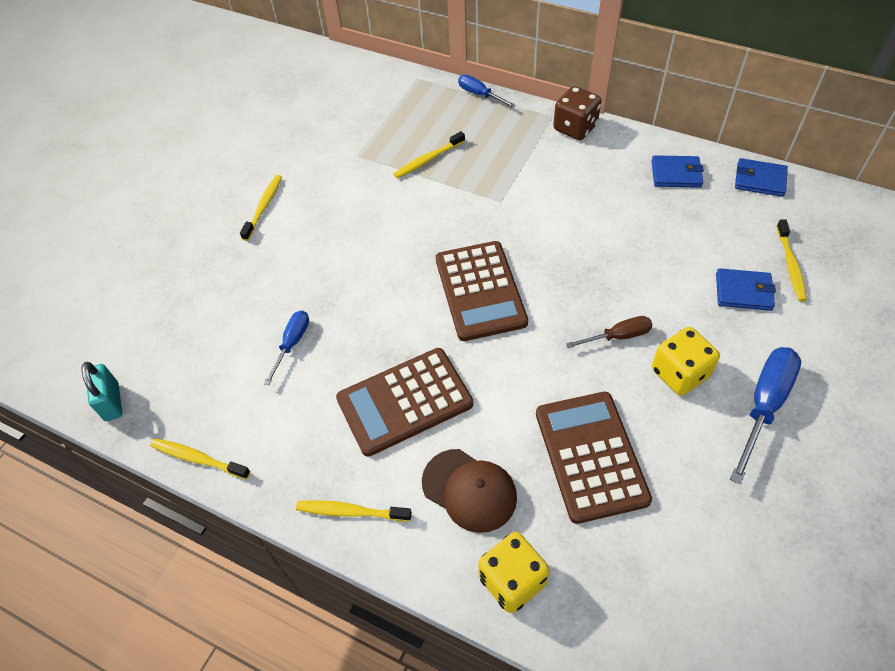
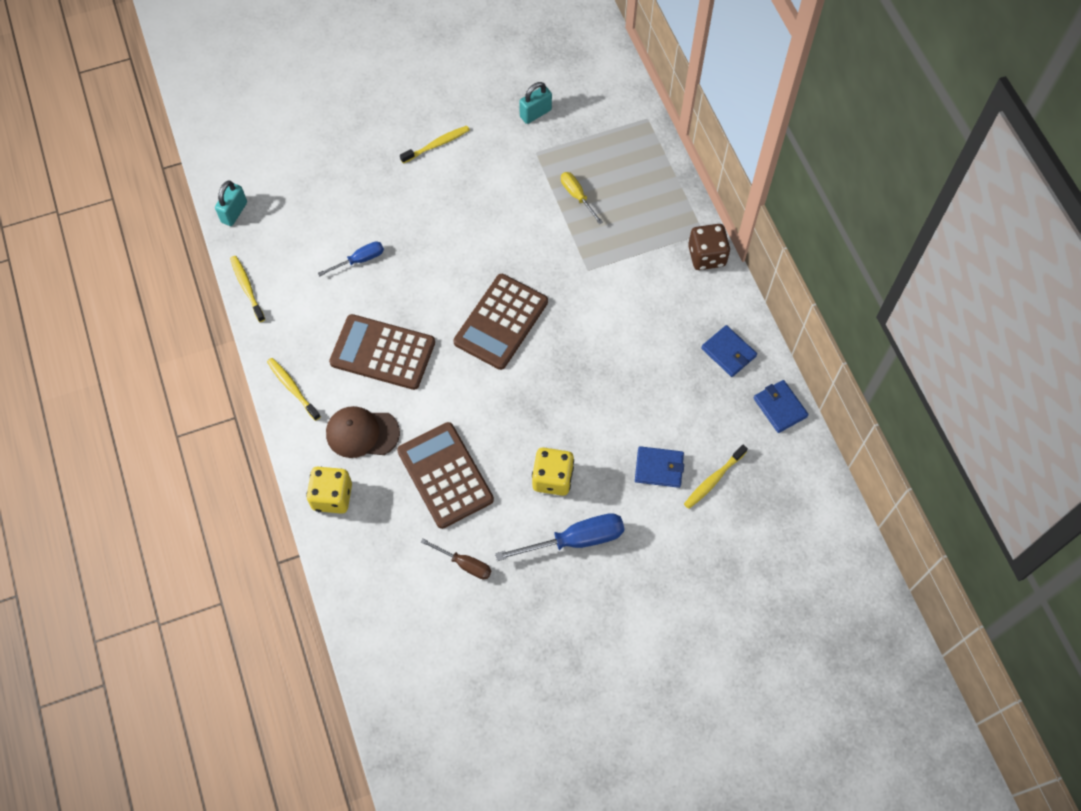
camera: 40 degrees right, 10 degrees up
(325, 131) = (535, 113): none -> turquoise padlock
(428, 160) = (577, 196): yellow toothbrush -> yellow screwdriver
(469, 490) = (362, 433): brown cap -> brown cap turned 105 degrees clockwise
(479, 95) = (674, 170): blue screwdriver -> none
(591, 456) = (445, 475): brown calculator -> brown calculator turned 60 degrees counterclockwise
(618, 336) = (546, 424): brown screwdriver -> brown screwdriver (464, 564)
(743, 291) = (659, 468): blue wallet -> blue wallet turned 45 degrees counterclockwise

